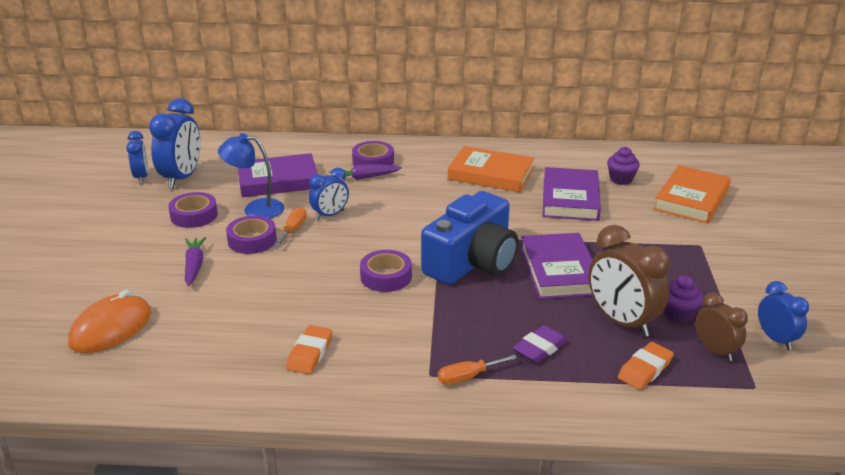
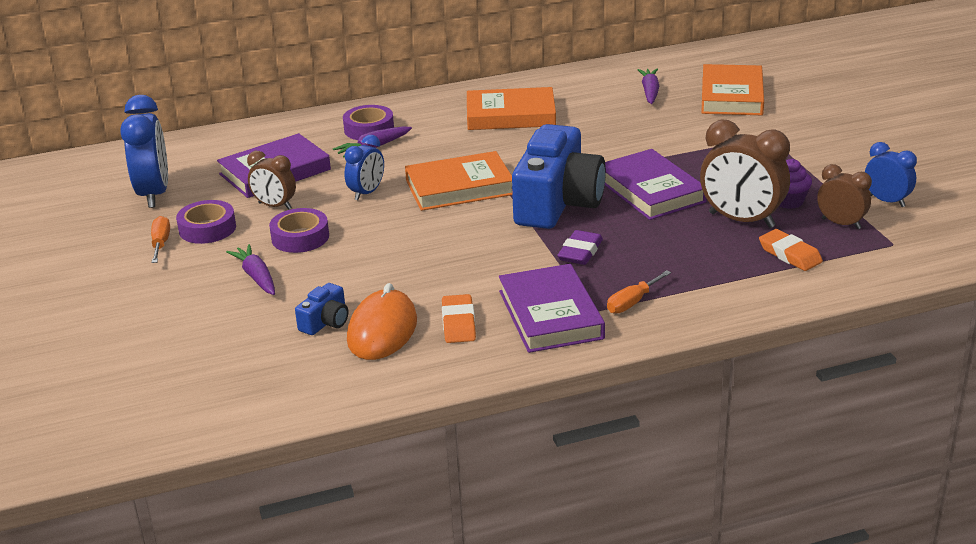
camera: 20 degrees left, 0 degrees up
(111, 328) = (218, 357): orange mouse -> orange mouse (382, 330)
(141, 177) = (102, 204): blue clock -> none
(211, 321) = (325, 322): none -> blue camera
(255, 209) = (275, 206): blue lamp -> brown clock
(293, 229) = (338, 216): orange screwdriver -> orange screwdriver (161, 243)
(386, 276) = (479, 237): purple tape -> none
(404, 228) = (459, 187): none -> orange book
(540, 348) = (681, 261): purple eraser -> purple eraser (580, 252)
(570, 199) = (612, 121): purple book -> purple book (550, 315)
(621, 179) = (650, 92): purple cupcake -> purple carrot
(645, 369) = (790, 254): orange eraser -> orange eraser turned 60 degrees counterclockwise

